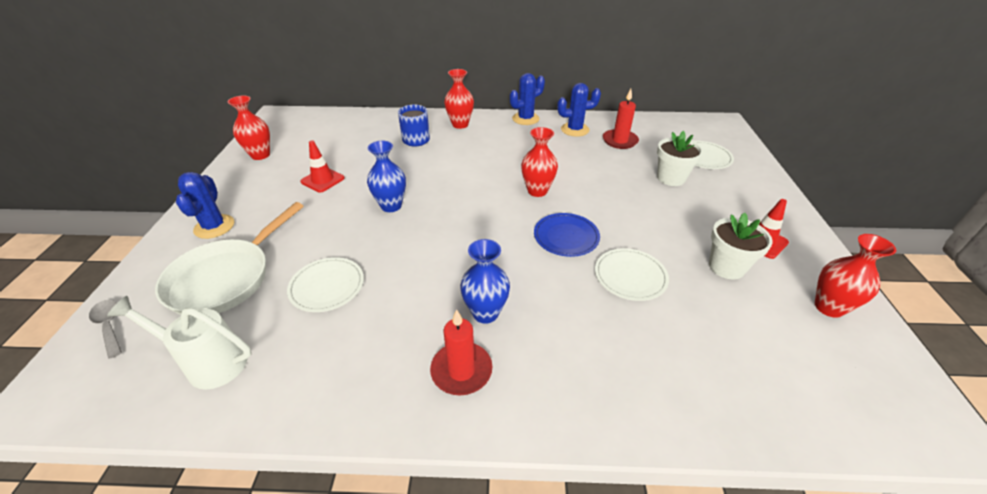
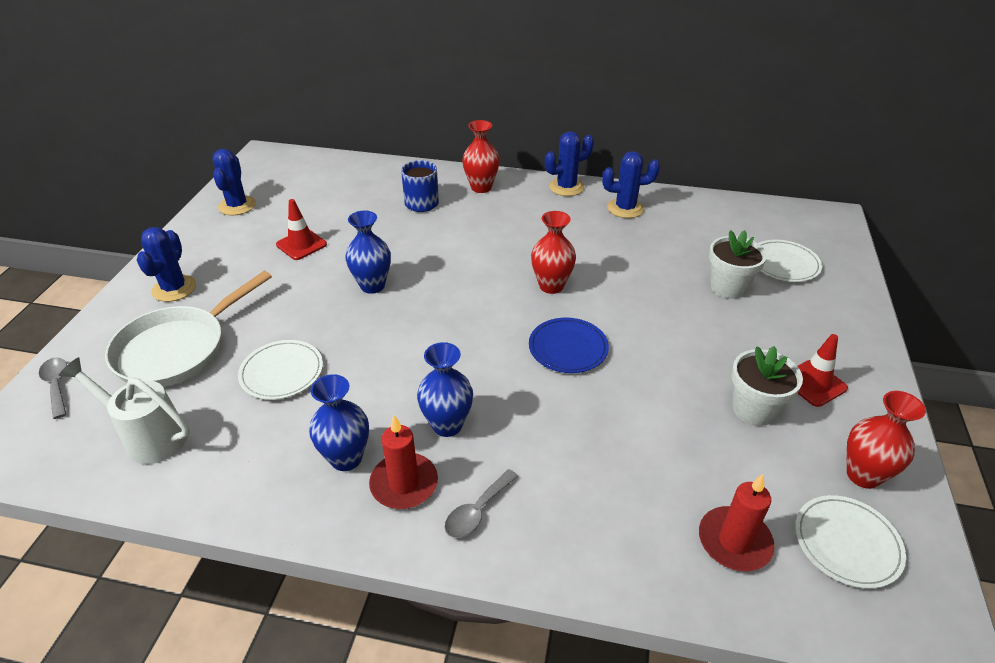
camera: 10 degrees right, 0 degrees up
(260, 155) = (237, 206): red vase -> blue cactus
(403, 355) = (346, 458): none -> blue vase
(533, 386) = (477, 511): none -> grey spoon
(620, 141) = (679, 229): red candle -> red candle (734, 541)
(630, 276) = (629, 405): white plate -> white plate (847, 543)

